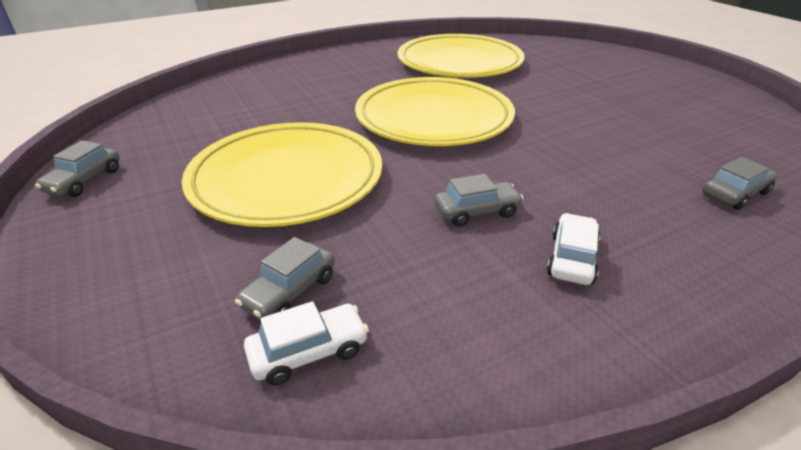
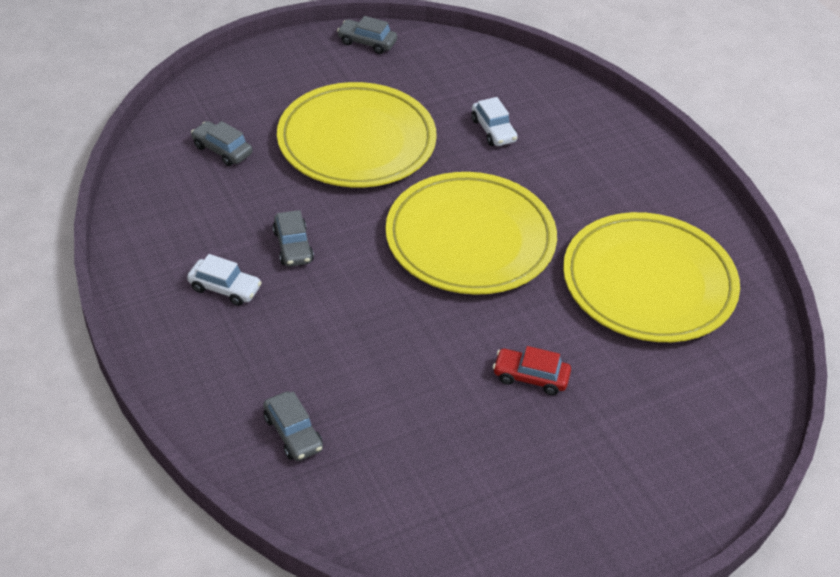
camera: 90 degrees right, 10 degrees up
(308, 352) = (172, 159): white car -> white car (493, 130)
(576, 97) = (530, 377): none -> red car

